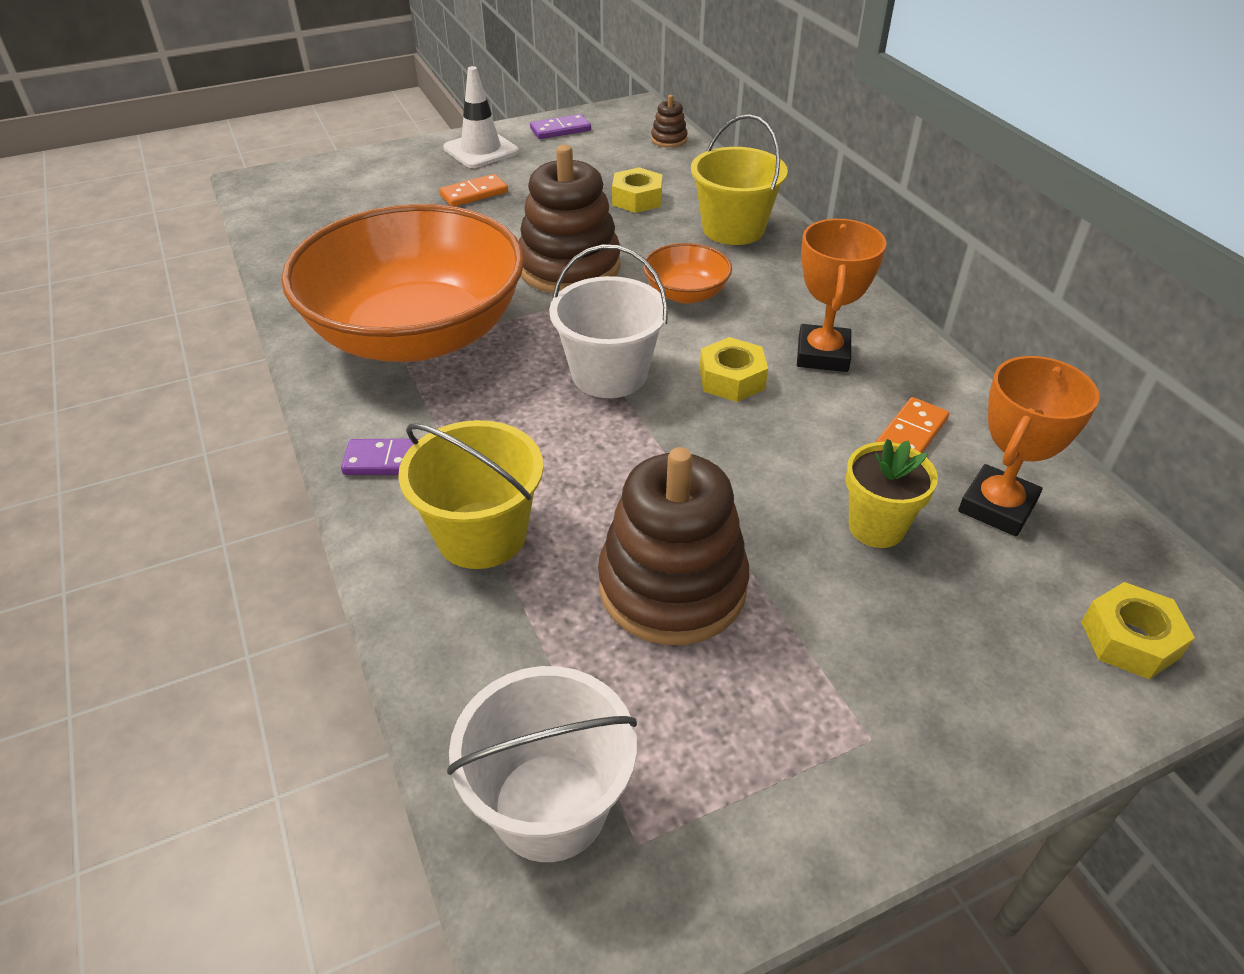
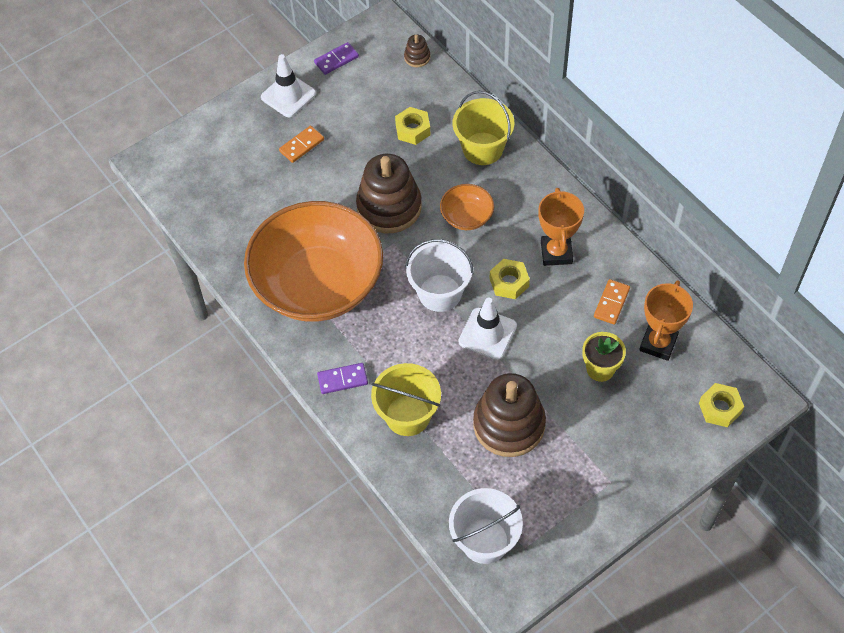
camera: 10 degrees left, 15 degrees up
(673, 439) = (487, 333): none -> white traffic cone

